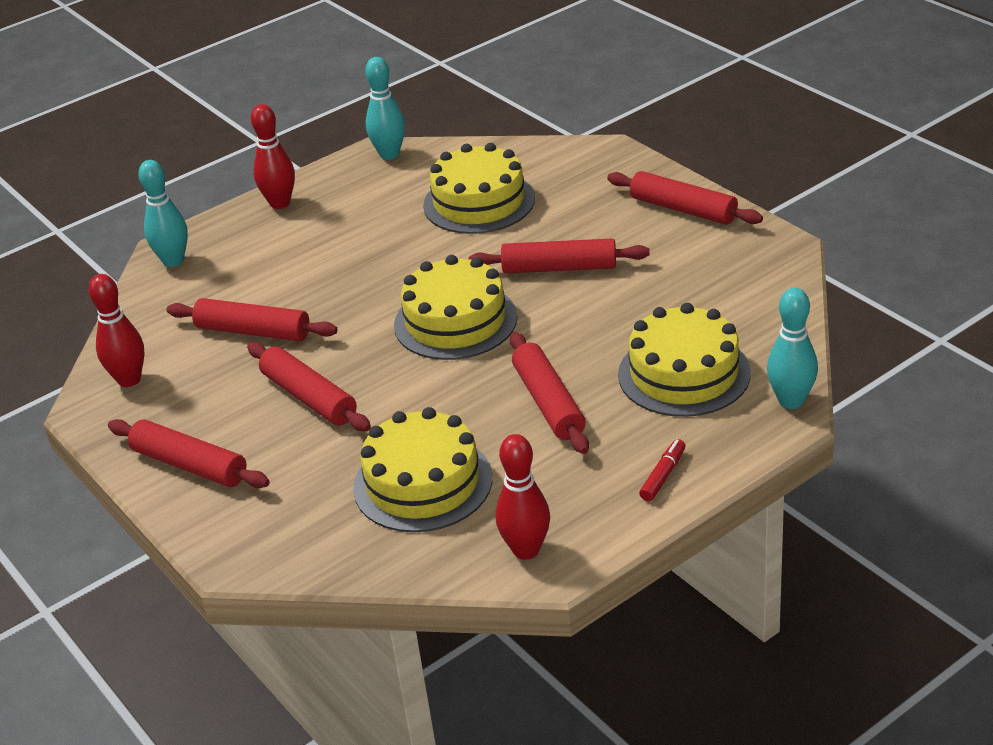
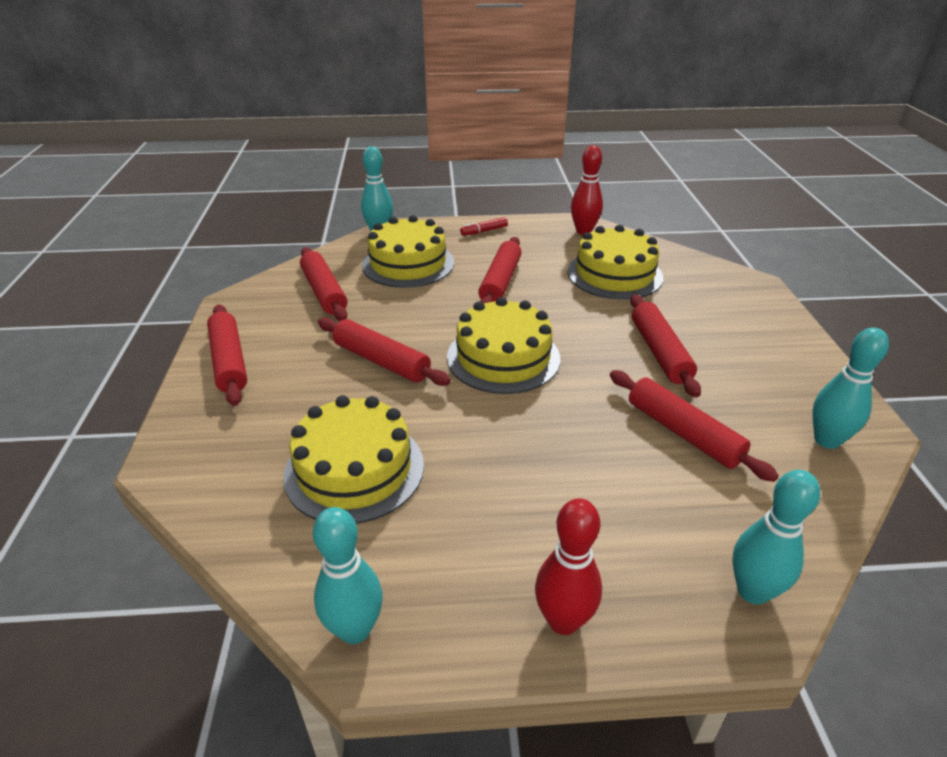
camera: 150 degrees left, 0 degrees up
(129, 380) = (826, 440): red bowling pin -> turquoise bowling pin
(190, 465) = (775, 344): red rolling pin -> red rolling pin (324, 292)

